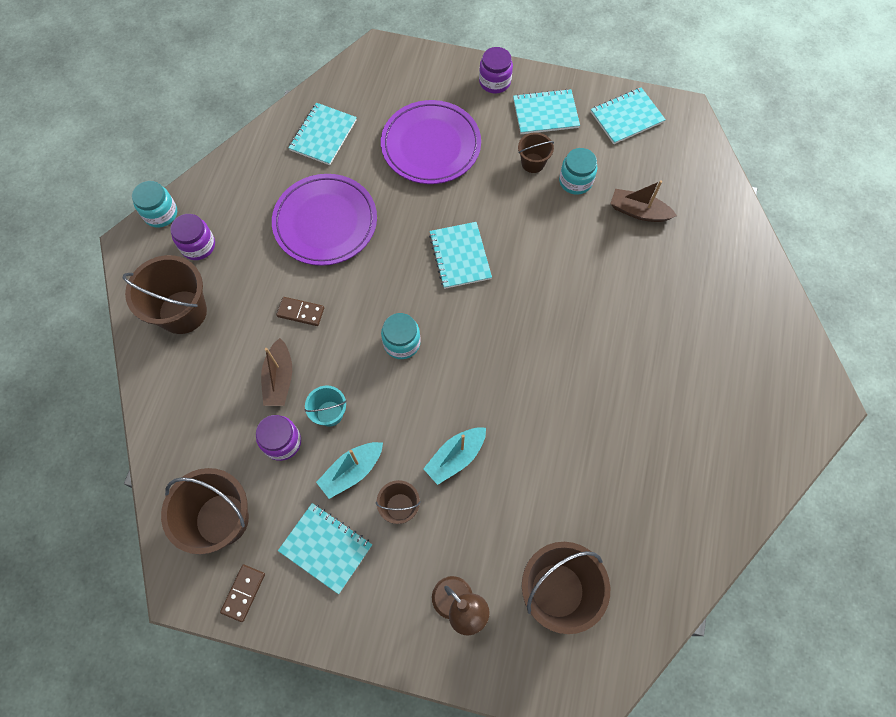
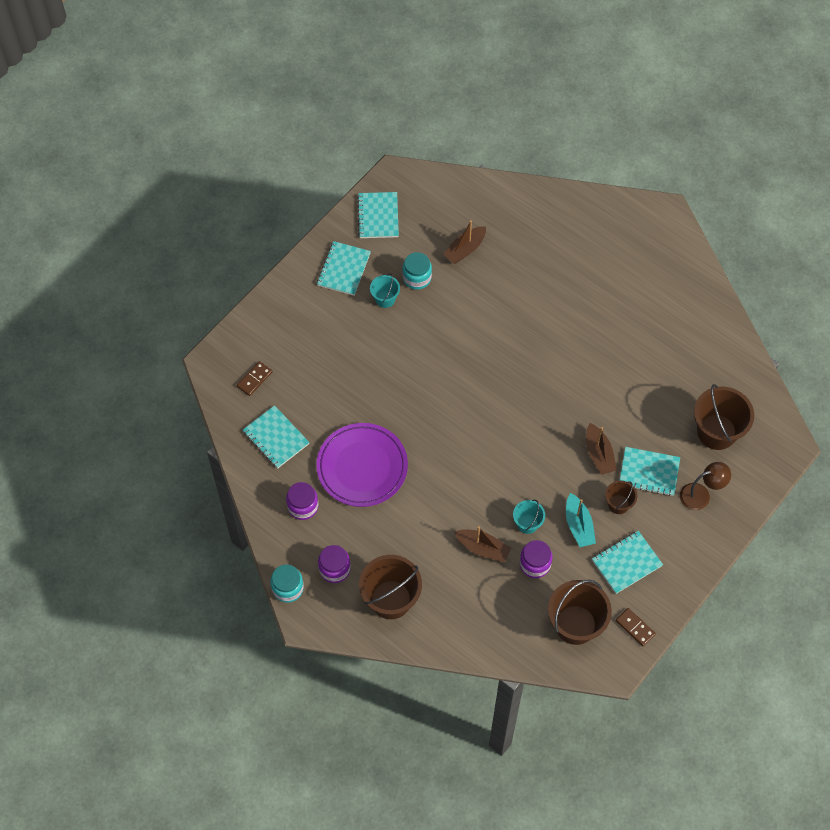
camera: 65 degrees left, 5 degrees down
(301, 312) = (434, 514): brown domino -> brown domino (254, 379)
(402, 343) = (494, 453): turquoise jar -> none
(431, 146) = (330, 363): purple plate -> none
(455, 457) = (599, 454): turquoise boat -> brown boat
(460, 256) = (441, 384): turquoise notebook -> turquoise notebook (649, 472)
(494, 82) = (293, 291): purple jar -> purple jar (303, 506)
(533, 163) = (385, 299): brown bucket -> turquoise bucket

